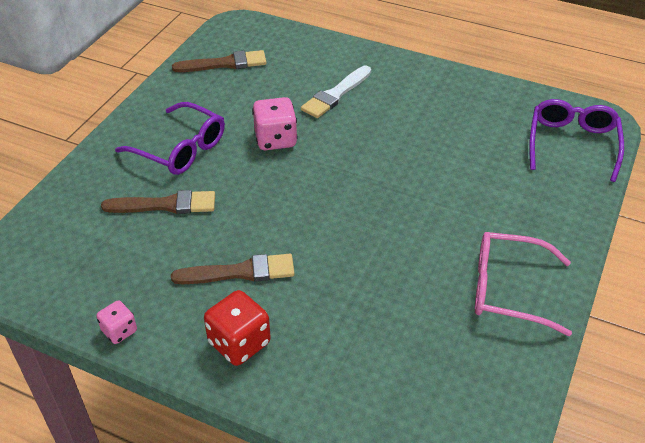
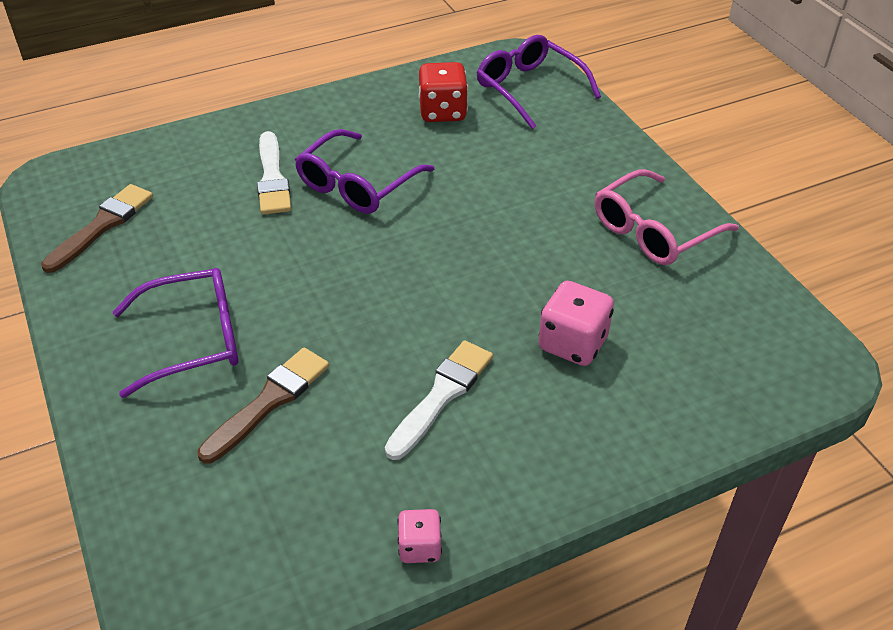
camera: 50 degrees left, 0 degrees up
(239, 343) = (538, 451): red dice -> red dice (442, 112)
(240, 272) = (441, 395): brown brush -> white brush
(275, 139) = (280, 258): pink dice -> pink dice (573, 343)
(373, 129) = (357, 185): none -> purple glasses

